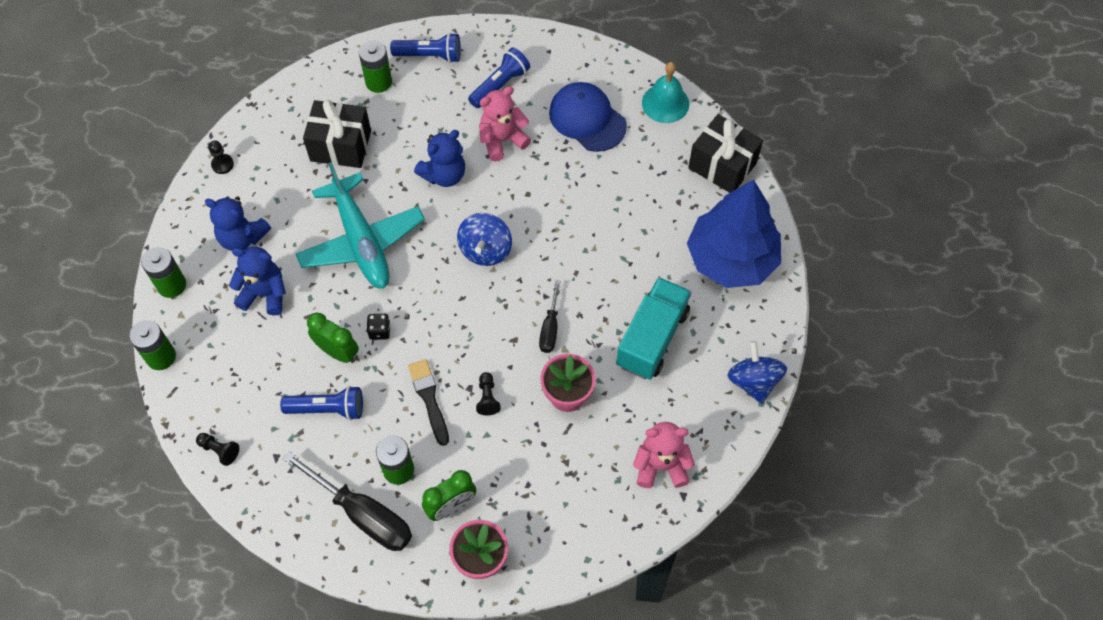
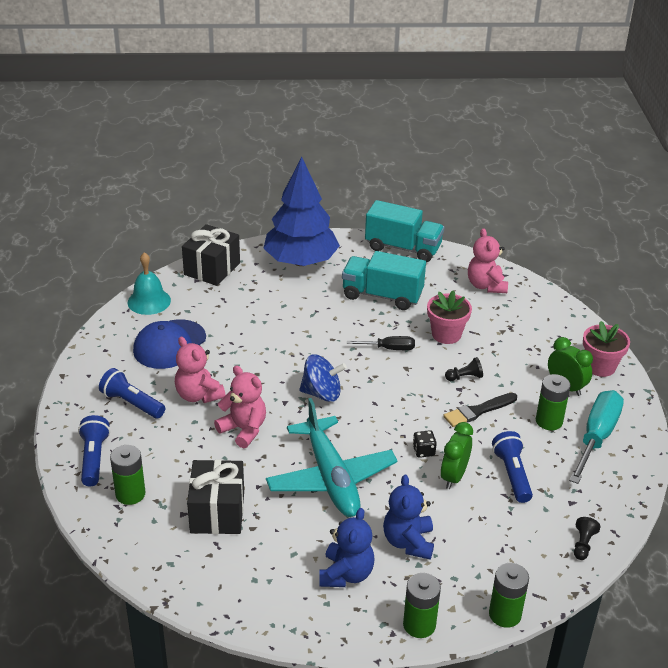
camera: 100 degrees left, 25 degrees down
(222, 164) = (254, 612): black pawn -> none
(361, 241) = (331, 478): turquoise plane -> turquoise plane turned 105 degrees clockwise
(362, 514) = (596, 437): black screwdriver -> turquoise screwdriver
(444, 175) = (243, 430): blue teddy bear -> pink teddy bear
(753, 381) = (403, 248): blue spinning top -> turquoise truck

